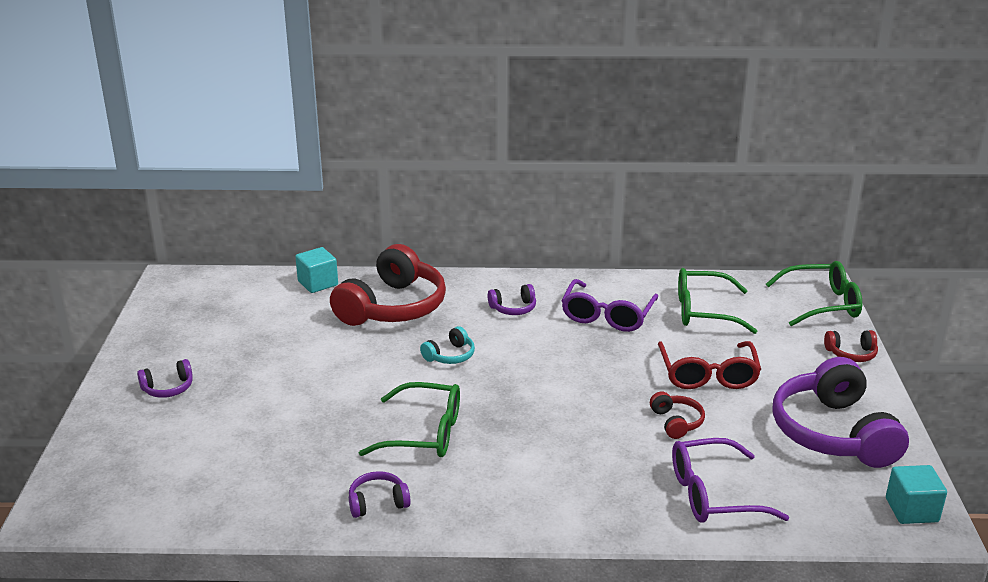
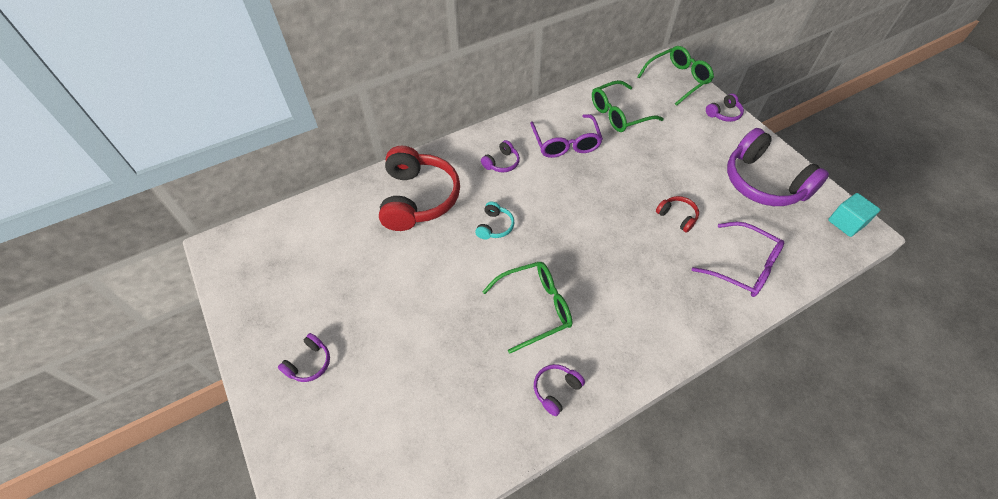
camera: 30 degrees left, 25 degrees up
(318, 283) = (343, 199): turquoise cube -> none
(708, 375) = (663, 168): red glasses -> none
(713, 494) = (743, 267): purple glasses -> purple glasses turned 105 degrees counterclockwise
(851, 354) = (724, 114): red headphones -> purple headphones

